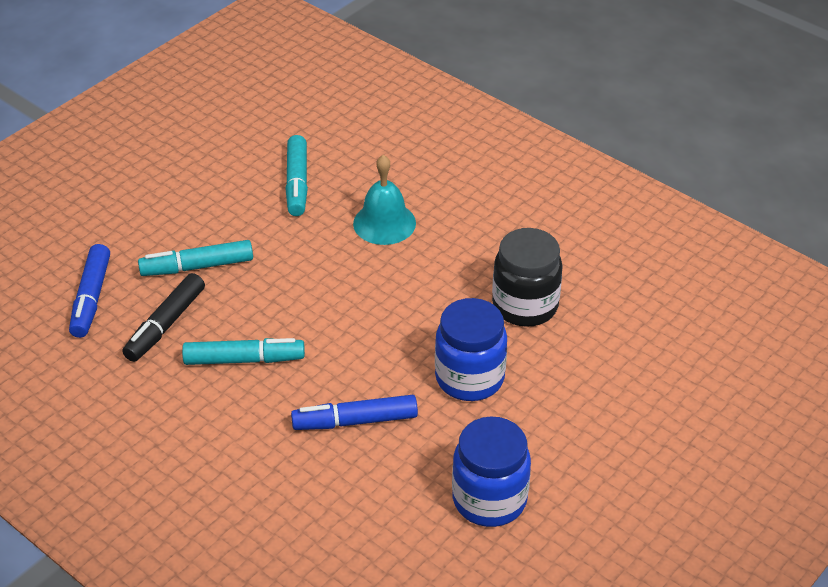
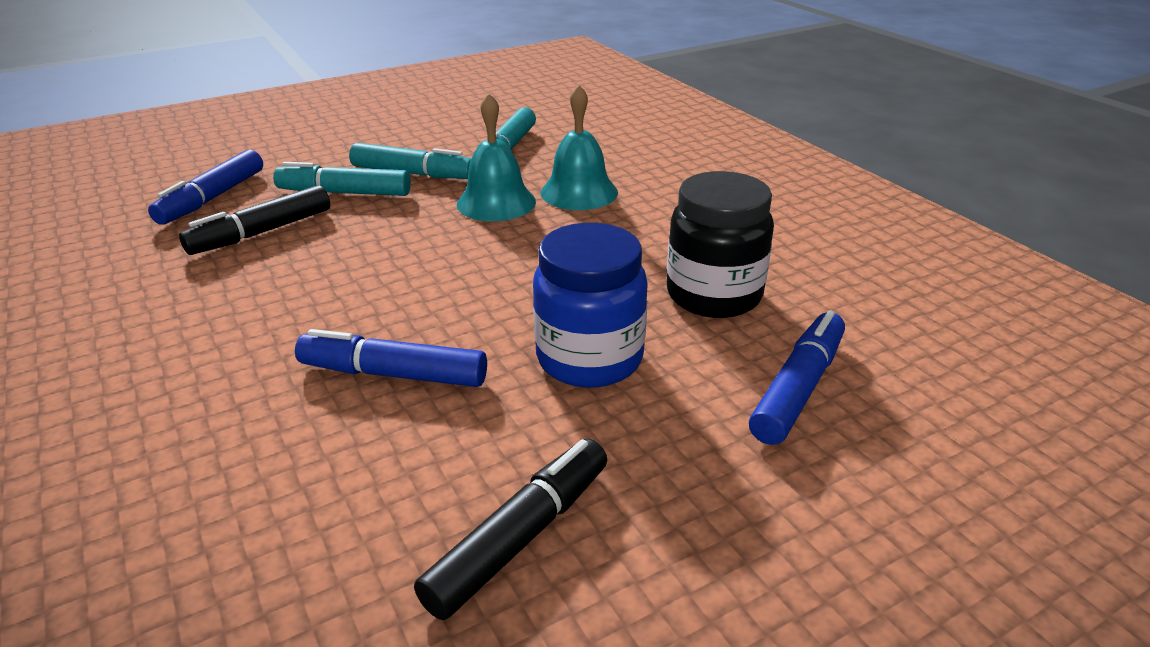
camera: 20 degrees right, 10 degrees down
(244, 359) = (314, 279): turquoise marker -> turquoise marker (412, 173)
(326, 250) = (496, 202): none -> turquoise bell
(489, 499) = (520, 537): blue jar -> black marker
(599, 368) = (798, 388): none -> blue marker

